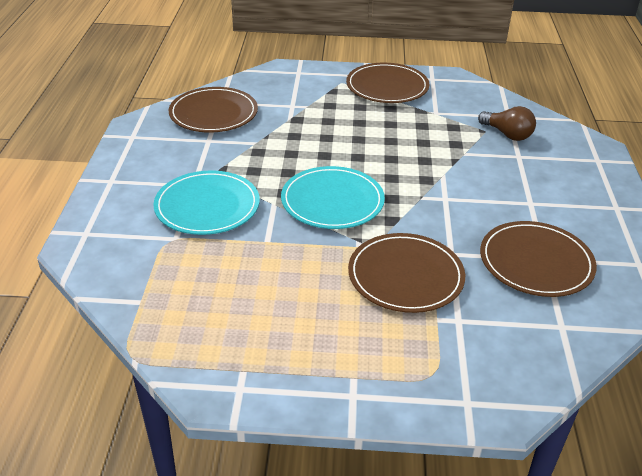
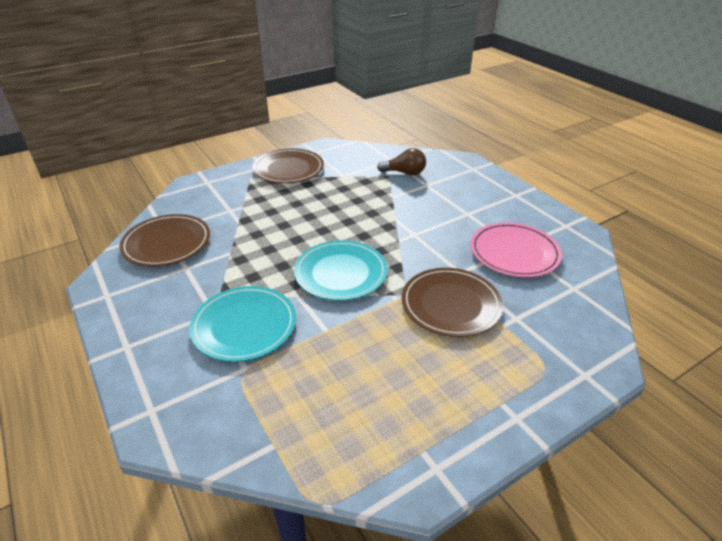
camera: 35 degrees left, 0 degrees up
(536, 262) = (514, 252): brown plate -> pink plate

